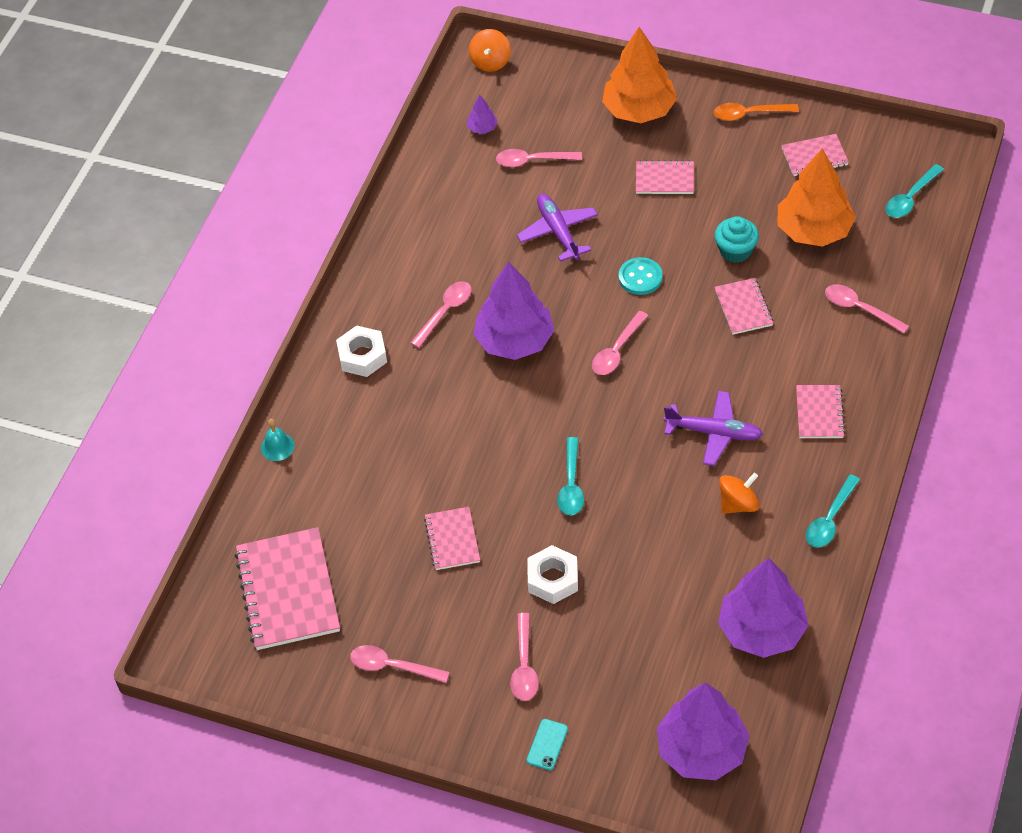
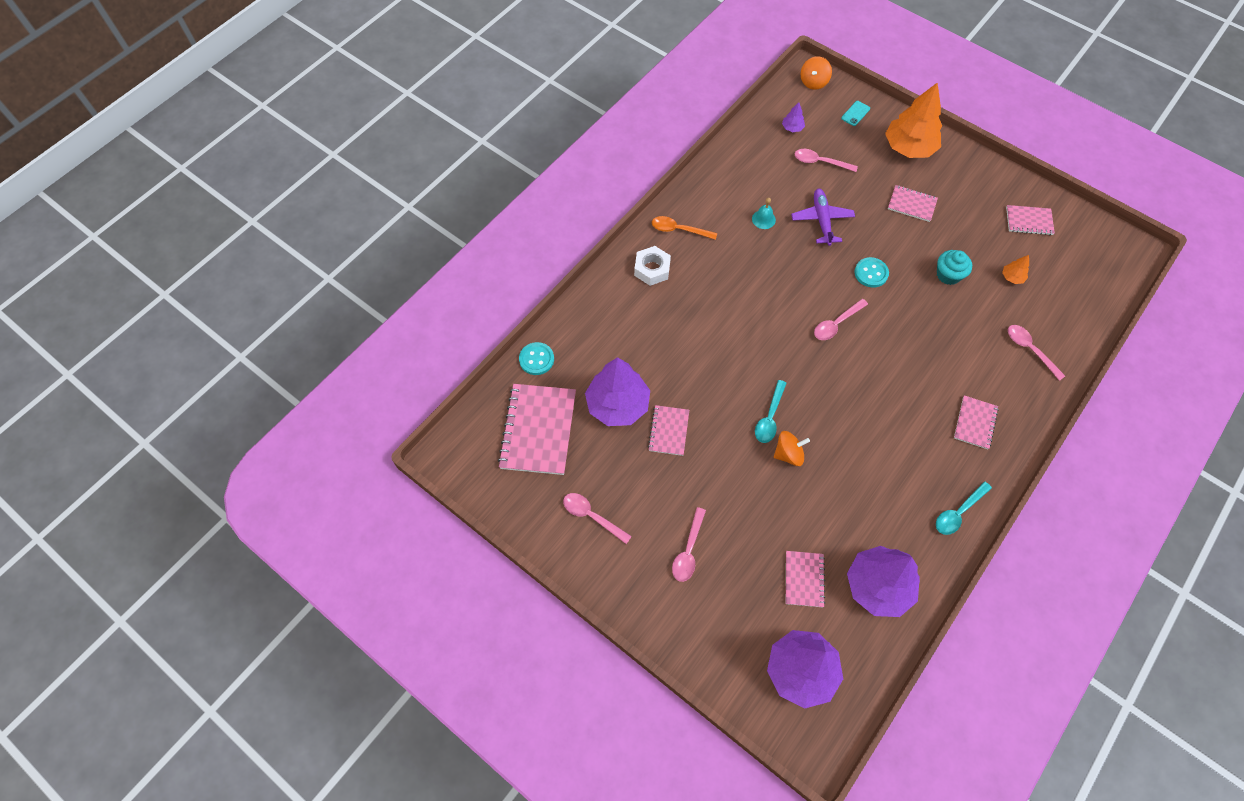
camera: 15 degrees right, 10 degrees up
(254, 509) = (536, 359): none -> turquoise button
(277, 446) = (569, 317): turquoise bell -> turquoise bell (763, 219)
(445, 312) = (721, 255): pink spoon -> none
(514, 340) = (764, 292): purple tree -> purple tree (617, 404)
(547, 744) = (684, 622): turquoise phone -> turquoise phone (855, 113)
(553, 579) = (732, 488): white nut -> none
(713, 433) = (889, 412): purple plane -> none
(738, 504) = (891, 476): orange spinning top -> orange spinning top (788, 454)
(743, 308) = (941, 321): pink notebook -> pink notebook (804, 579)
(749, 114) = (989, 174): orange spoon -> orange spoon (679, 230)
(813, 230) = (1012, 277): orange tree -> orange tree, size x0.42
(910, 198) = (1094, 275): turquoise spoon -> none

